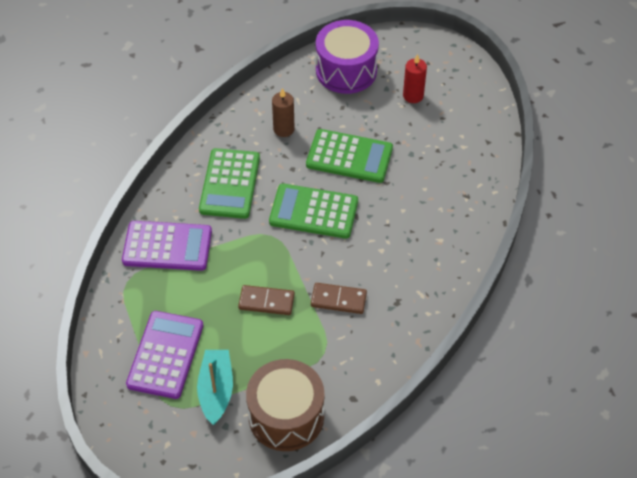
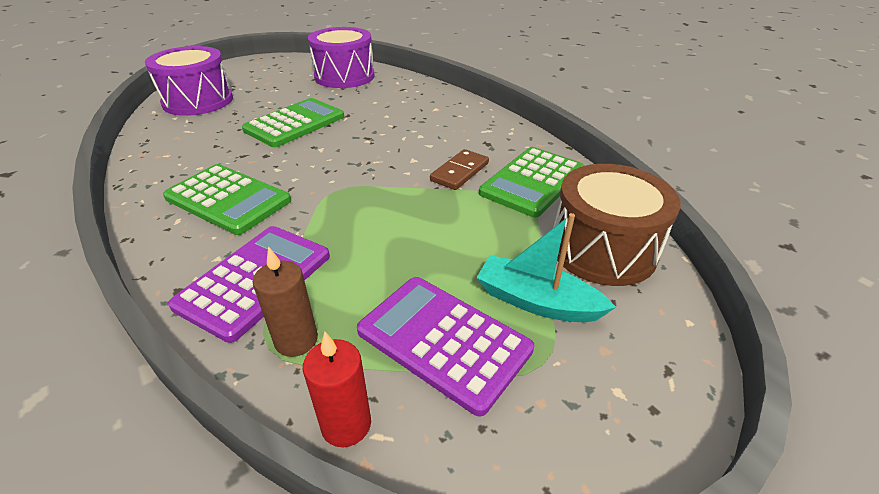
camera: 65 degrees left, 15 degrees down
(266, 302) = (424, 219): brown domino -> none
(283, 129) = (209, 147): brown candle -> brown candle (296, 340)
(314, 212) = (335, 157): green calculator -> green calculator (532, 182)
(413, 96) = (273, 83): red candle -> red candle (346, 424)
(464, 138) = (344, 76): none -> purple drum

